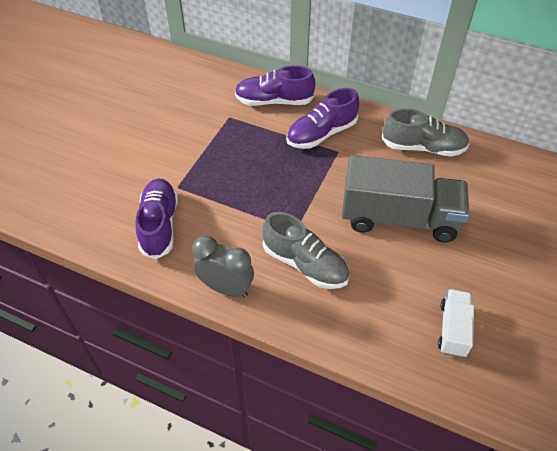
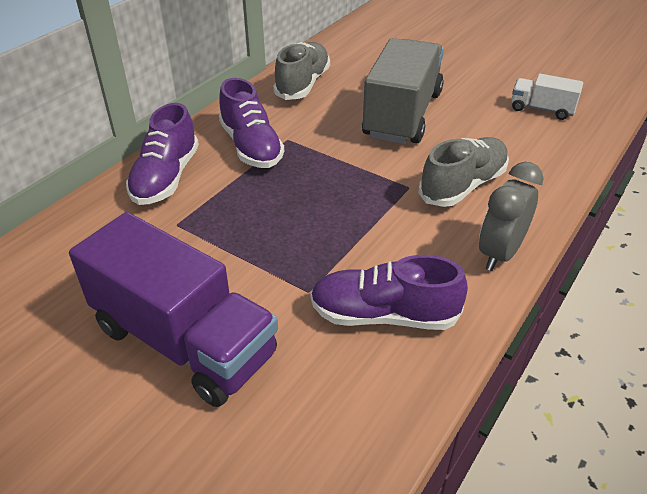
camera: 80 degrees left, 10 degrees down
(135, 142) = (184, 341): none -> purple truck

